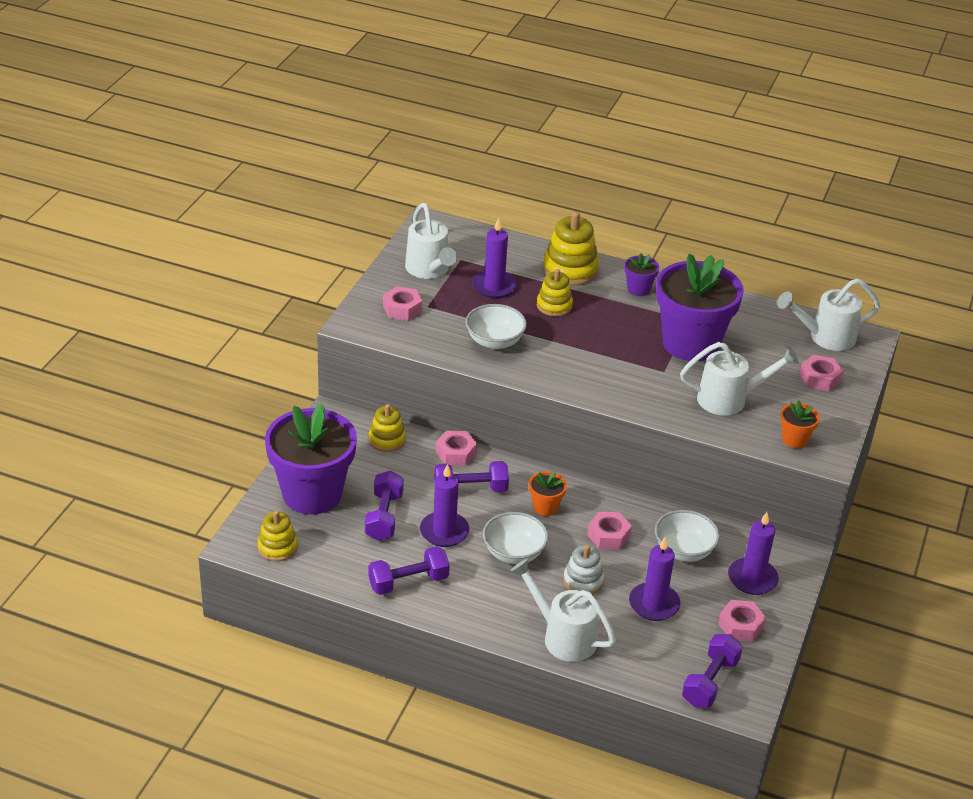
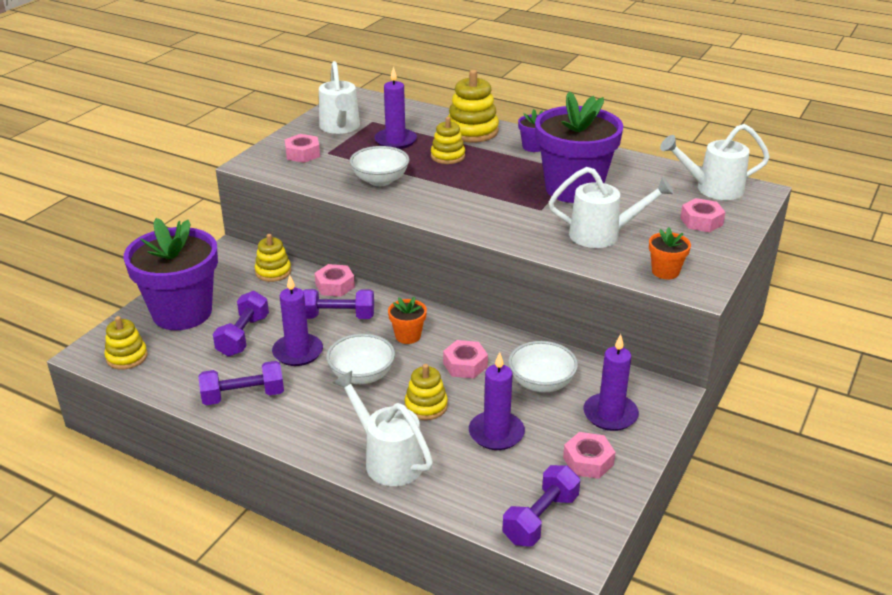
camera: 10 degrees right, 5 degrees down
(583, 581) = (426, 406): white stacking toy -> yellow stacking toy

